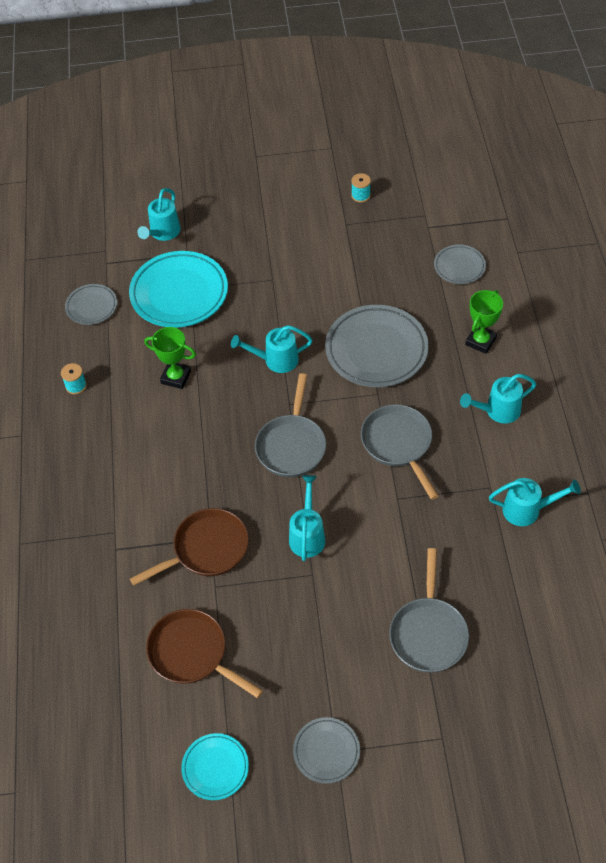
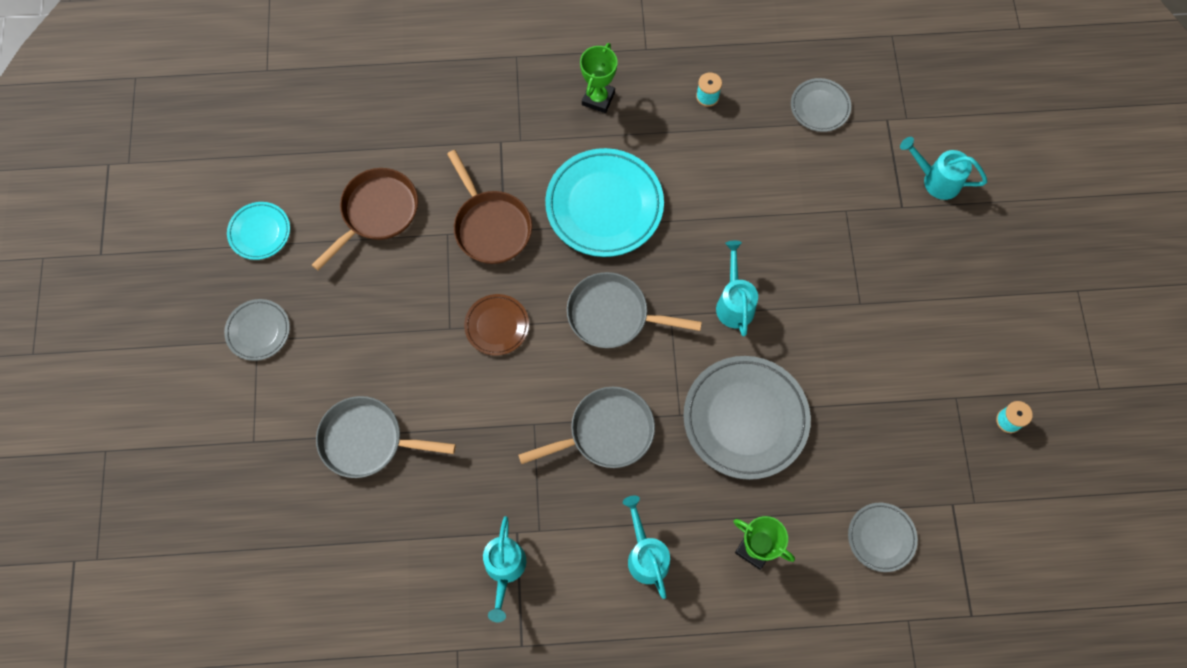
camera: 90 degrees right, 15 degrees up
(176, 377) = (714, 196): green trophy -> green trophy (598, 98)
(179, 293) = (838, 199): turquoise plate -> turquoise plate (604, 206)
(307, 535) = (497, 326): turquoise watering can -> brown plate

